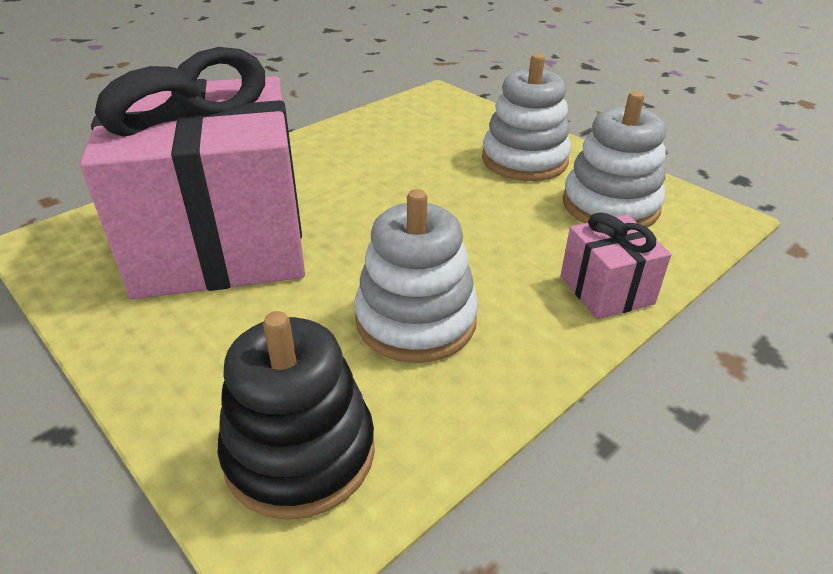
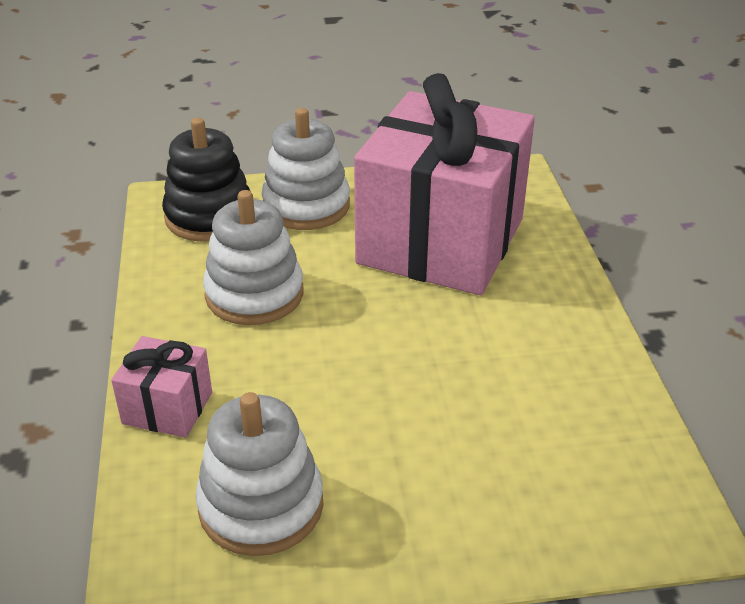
camera: 125 degrees right, 0 degrees up
(524, 160) = (415, 498): white stacking toy -> white stacking toy (306, 206)

